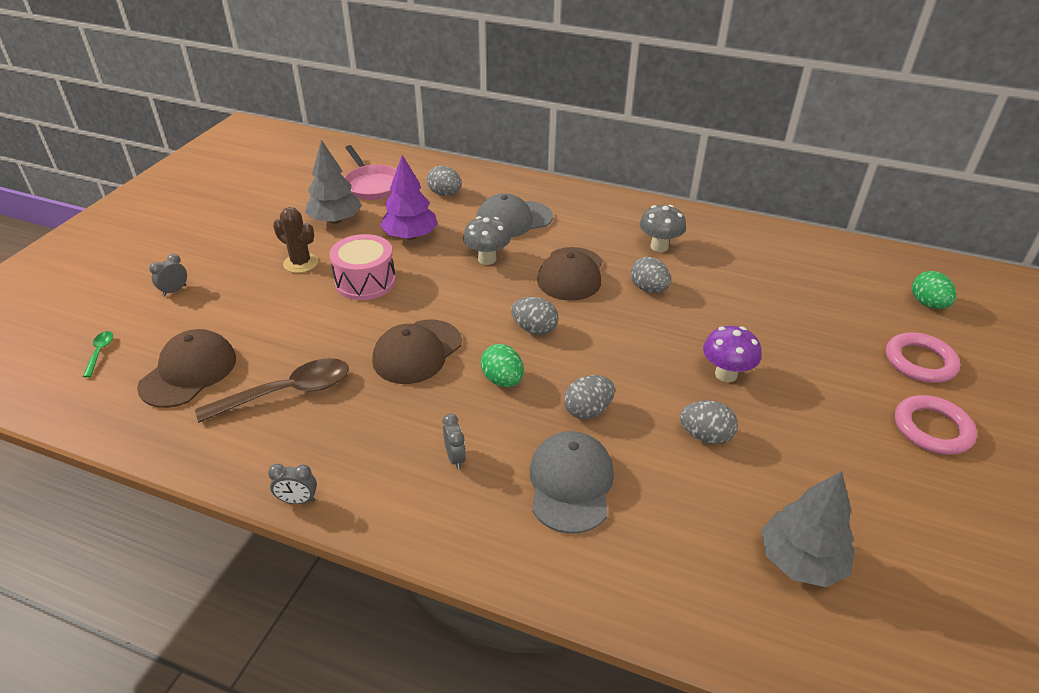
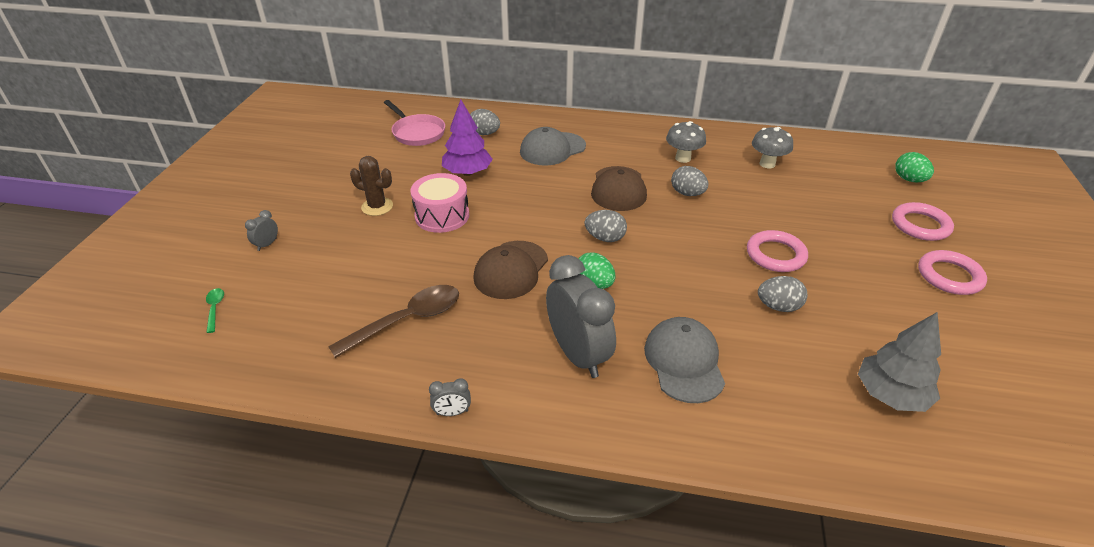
camera: 10 degrees left, 0 degrees up
(189, 372) = (308, 315): brown cap -> none
(335, 220) = (395, 166): grey tree -> none
(455, 457) = (578, 355): grey clock -> grey clock, size x2.45
(487, 259) = (542, 184): grey mushroom -> grey mushroom (767, 164)
(587, 410) = (675, 299): grey egg -> none
(726, 374) = (775, 255): purple mushroom -> pink ring

